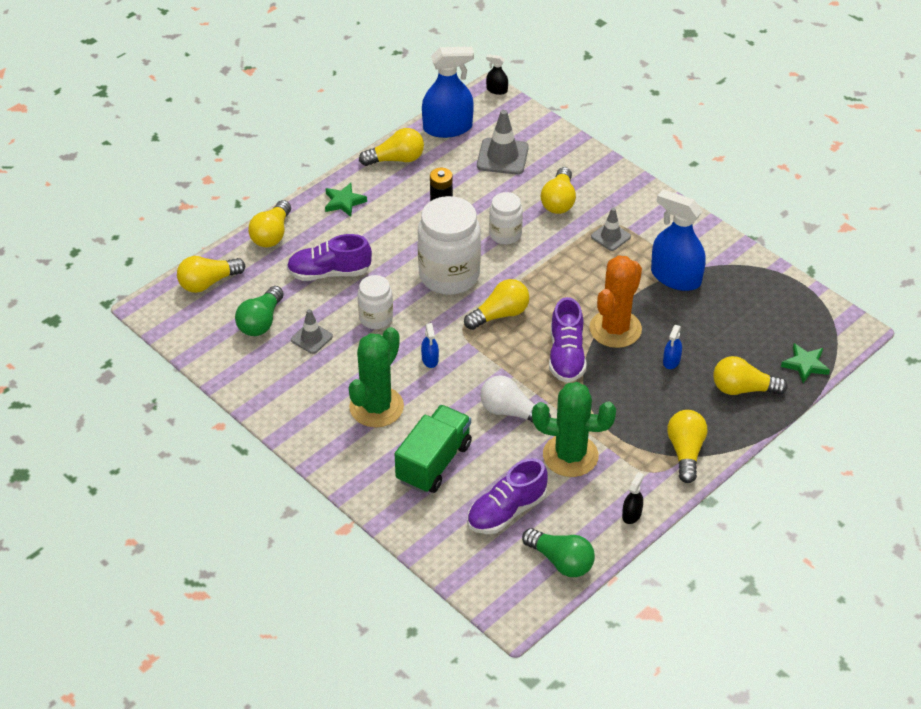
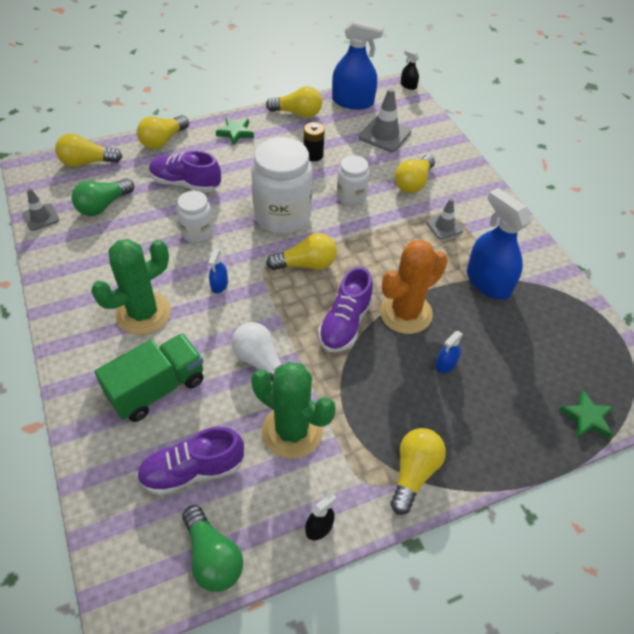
camera: 20 degrees right, 5 degrees up
(311, 338) = (133, 232): grey traffic cone -> grey traffic cone (41, 217)
(743, 389) = (507, 421): yellow light bulb -> none

